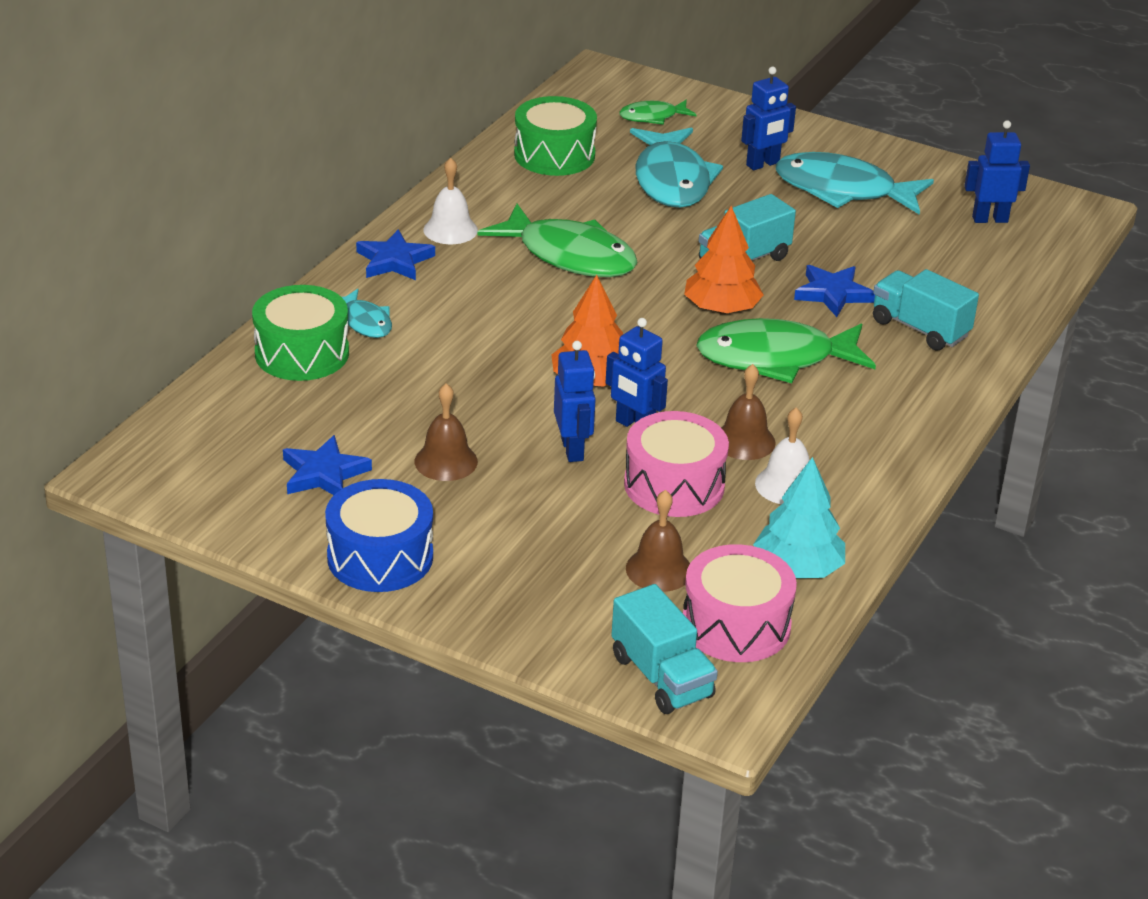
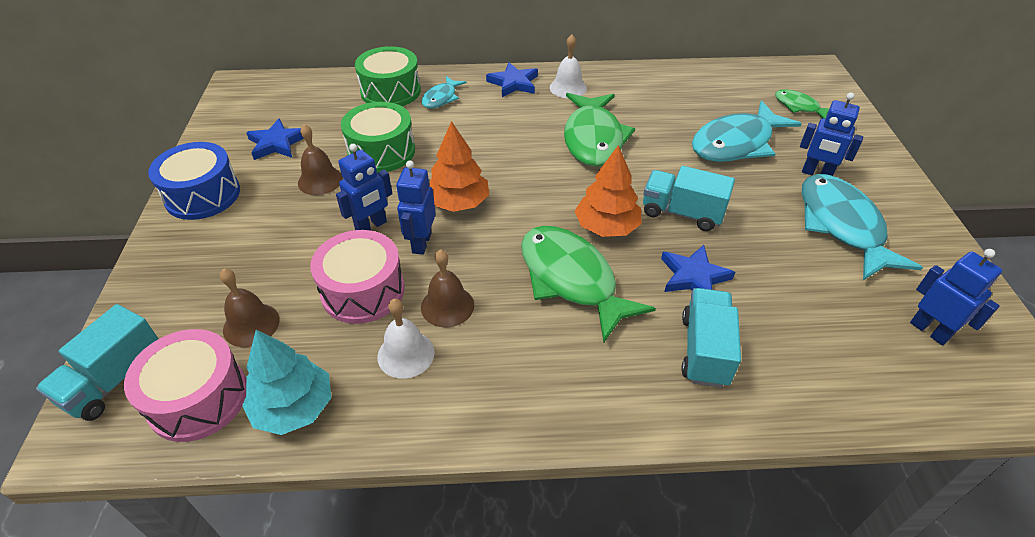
camera: 60 degrees right, 10 degrees up
(554, 155) = (698, 90): green drum -> green drum (381, 151)

